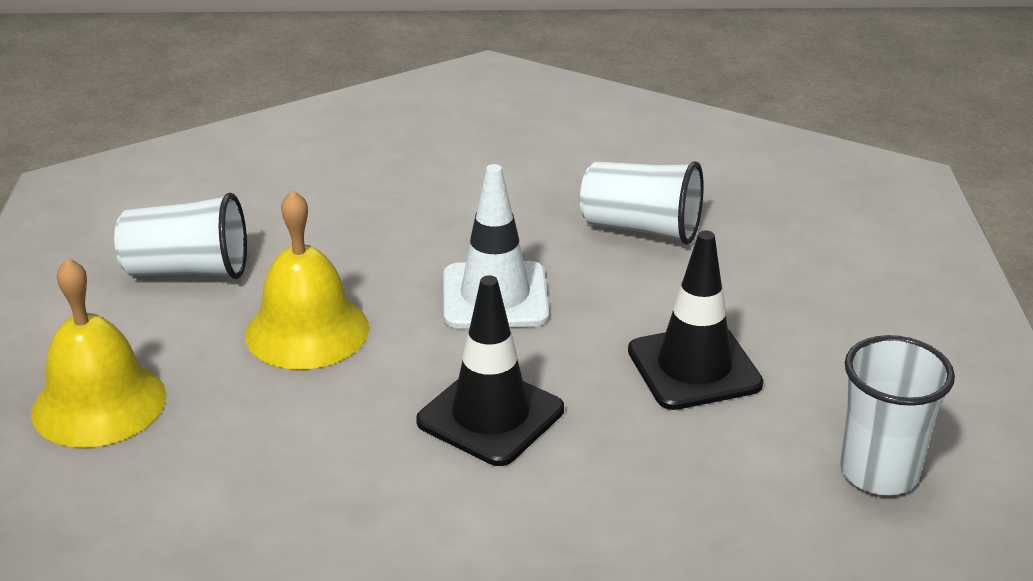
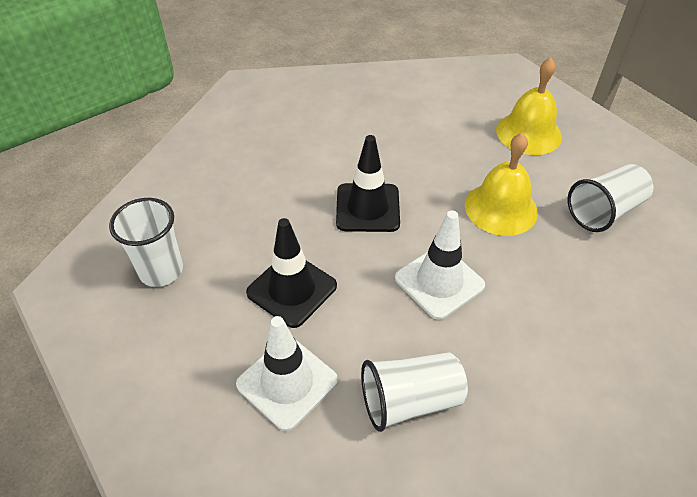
camera: 145 degrees right, 15 degrees up
(765, 290) = (287, 382): none -> white traffic cone

